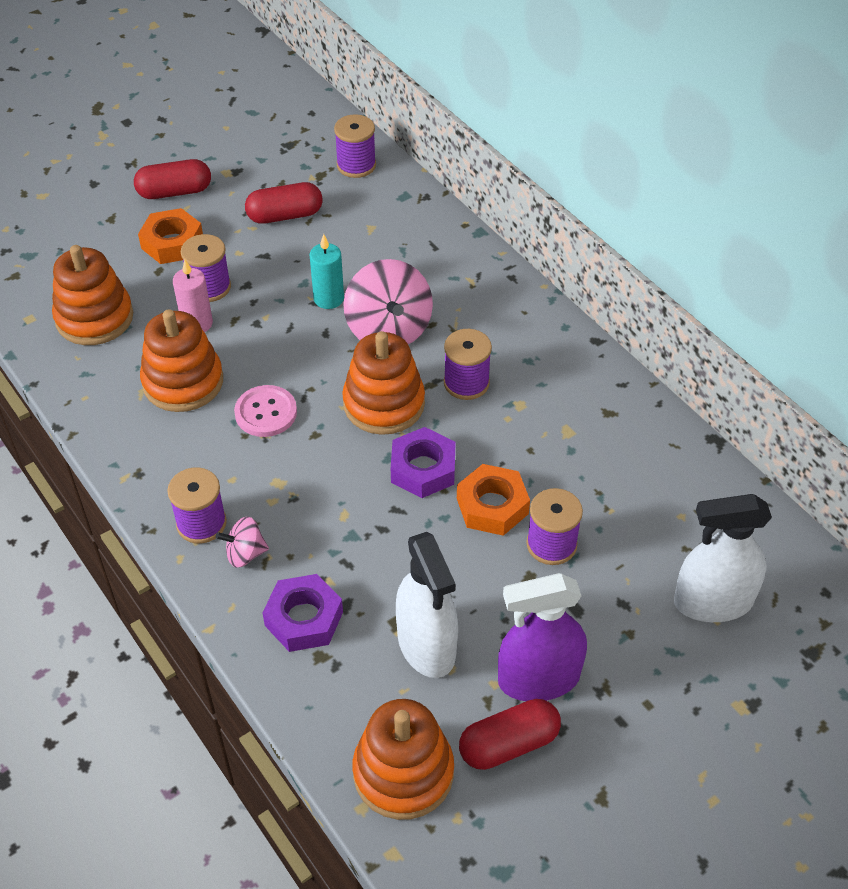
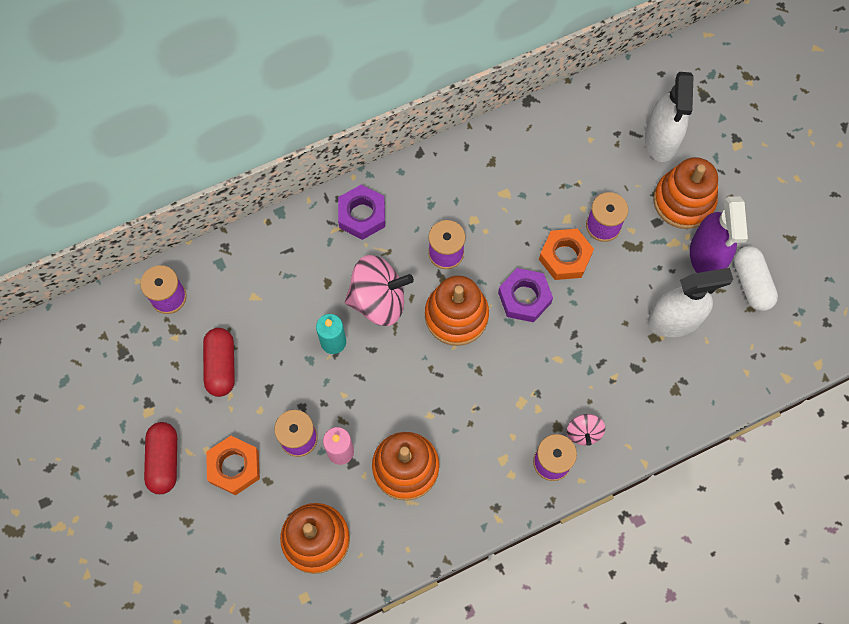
camera: 80 degrees left, 20 degrees up
(266, 412) = (450, 405): pink button -> none
(304, 619) = (644, 397): purple nut -> purple nut (362, 215)
(403, 772) = (765, 349): orange stacking toy -> orange stacking toy (683, 201)
(508, 744) = (751, 283): red capsule -> white capsule

